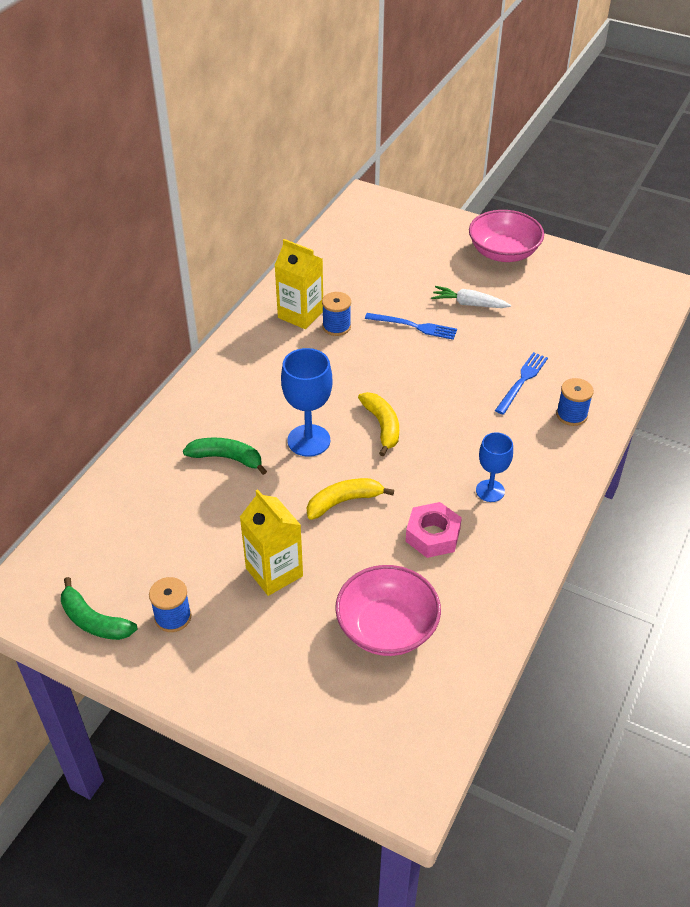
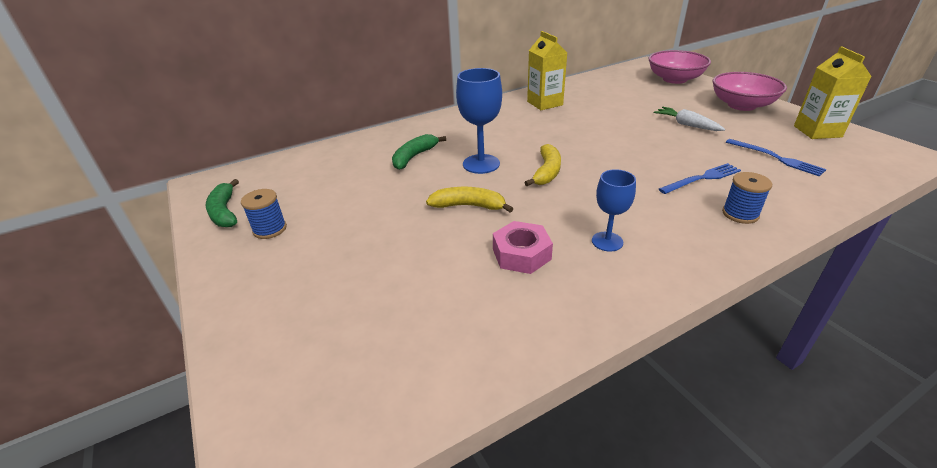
camera: 35 degrees right, 10 degrees down
(227, 458) = (414, 157): green banana -> green banana turned 105 degrees counterclockwise
(274, 572) = (368, 230): yellow carton -> yellow carton (817, 131)
(336, 327) = (565, 114): blue spool -> none
(387, 627) = (410, 306): pink bowl -> pink bowl (674, 79)
(414, 326) = (627, 126): blue fork -> blue fork (776, 158)

